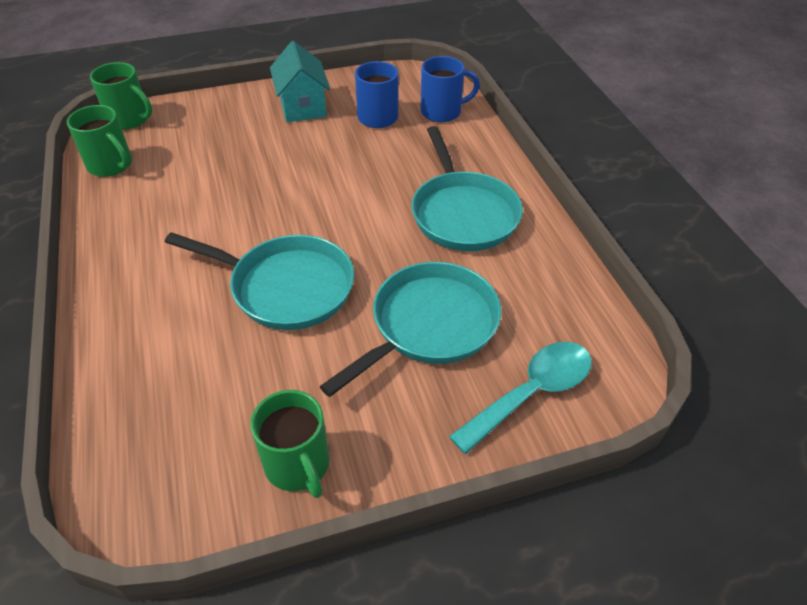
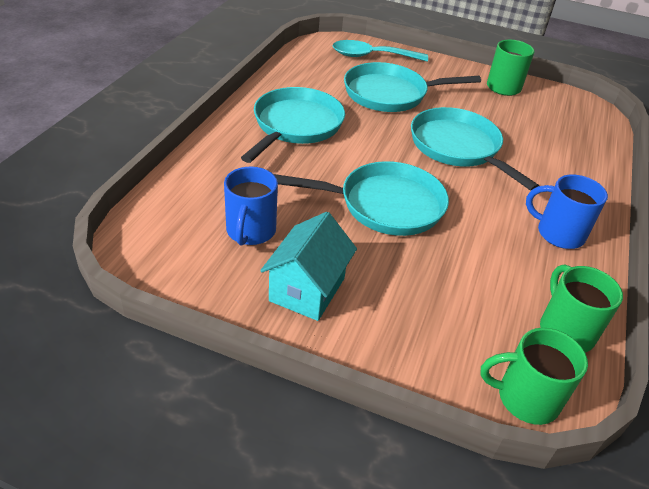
camera: 145 degrees left, 5 degrees down
(130, 119) = (525, 398): green mug -> green mug turned 60 degrees counterclockwise
(305, 183) = (385, 205): none -> turquoise pan
(442, 112) = (187, 201): blue mug -> blue mug (558, 233)

